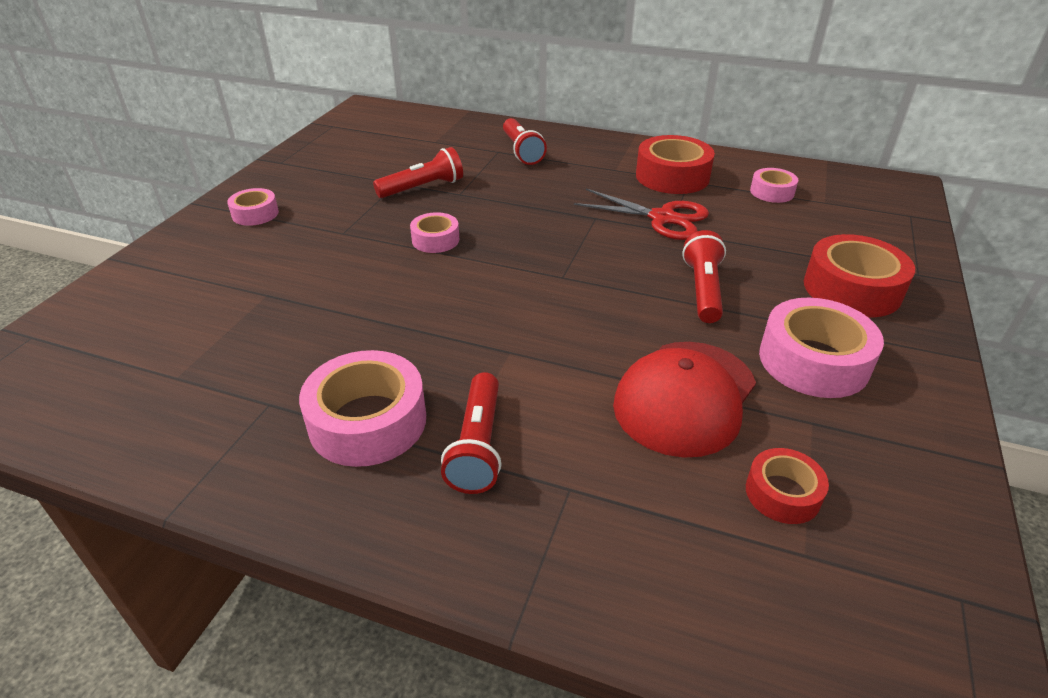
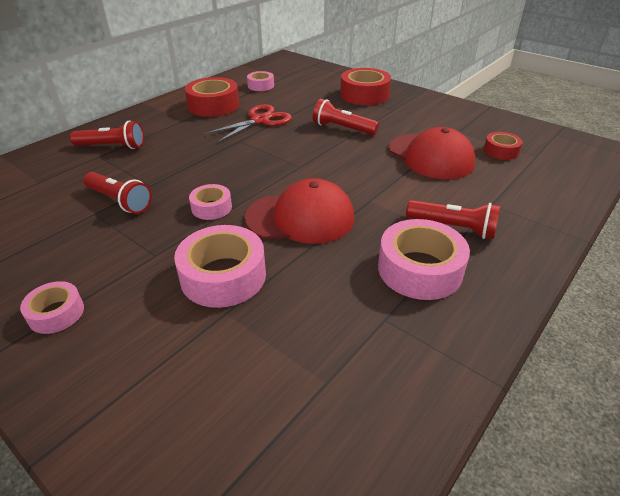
camera: 70 degrees left, 0 degrees up
(423, 188) = (120, 201): red flashlight -> red flashlight turned 135 degrees clockwise
(442, 303) = (300, 218): none -> red cap
(813, 361) = (415, 119): pink tape -> pink tape (223, 276)

